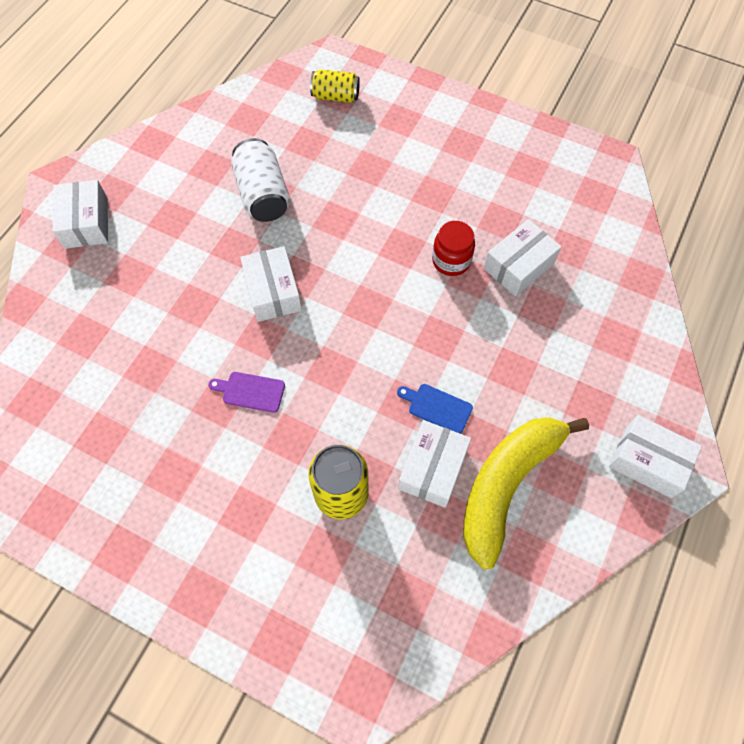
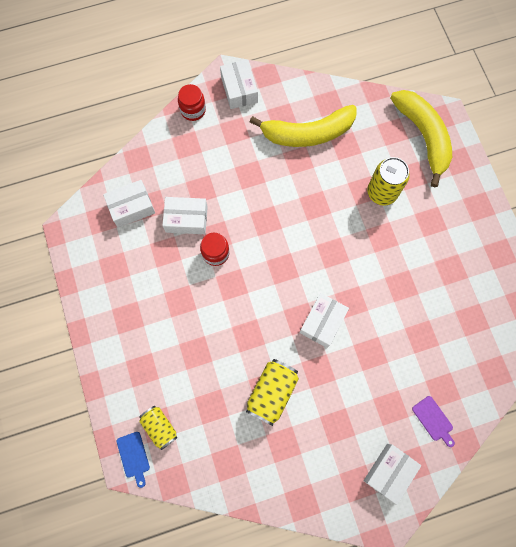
camera: 135 degrees left, 10 degrees up
(250, 391) = (381, 277): purple cutting board -> purple cutting board (433, 420)
(263, 195) = (272, 392): white can -> yellow can
(359, 631) = (423, 136): none -> yellow banana
(432, 468) = (332, 167): white box -> white box (131, 207)
(437, 407) = (302, 190): blue cutting board -> blue cutting board (134, 456)
(662, 383) = (193, 110): none -> red jar

